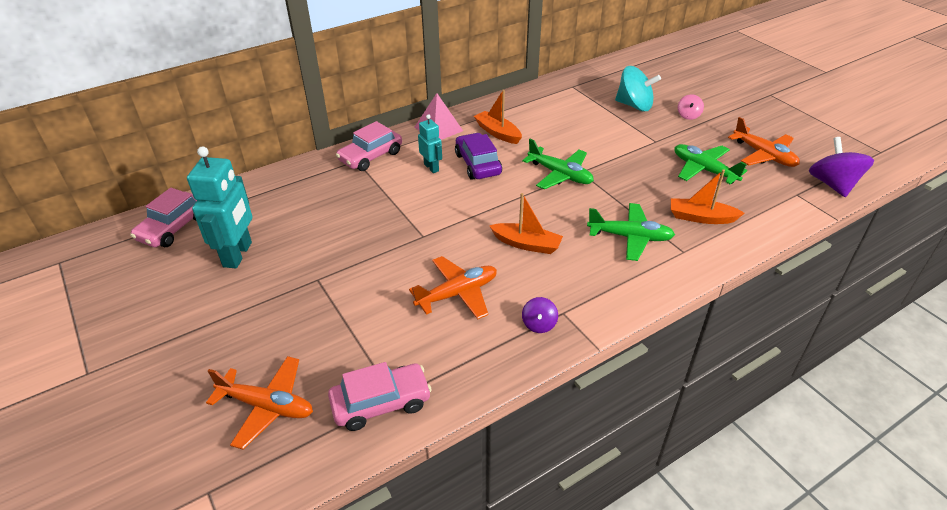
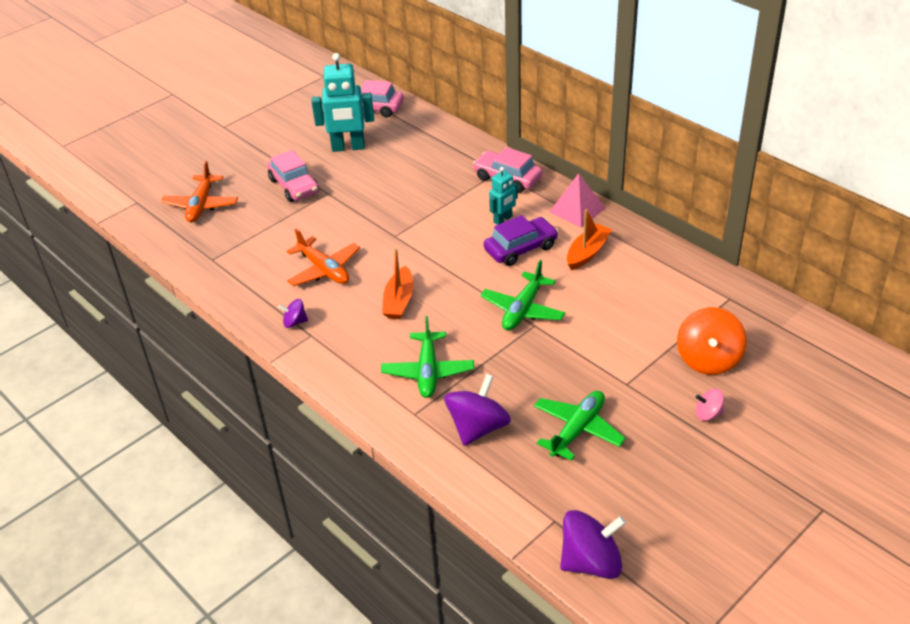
camera: 80 degrees right, 0 degrees up
(381, 403) = (206, 254): pink car -> pink car (294, 186)
(634, 105) = (708, 359): turquoise spinning top -> orange spinning top
(701, 217) = (478, 427): orange boat -> purple spinning top
(763, 155) = (637, 491): orange plane -> none

